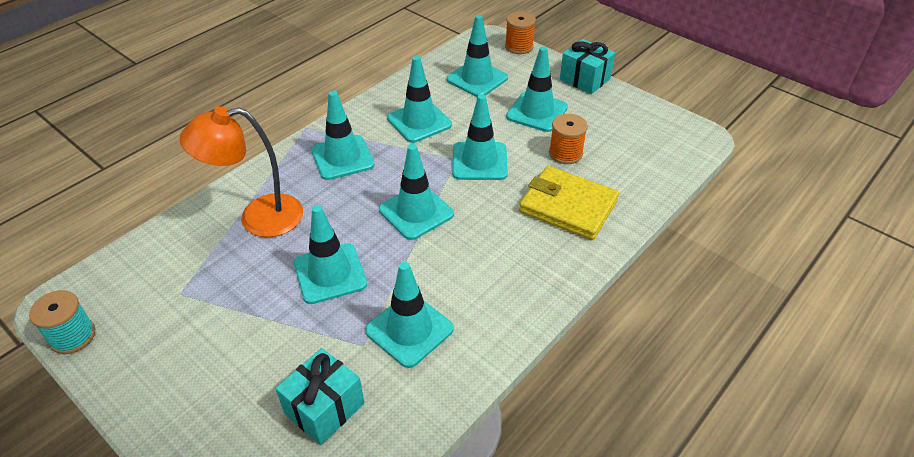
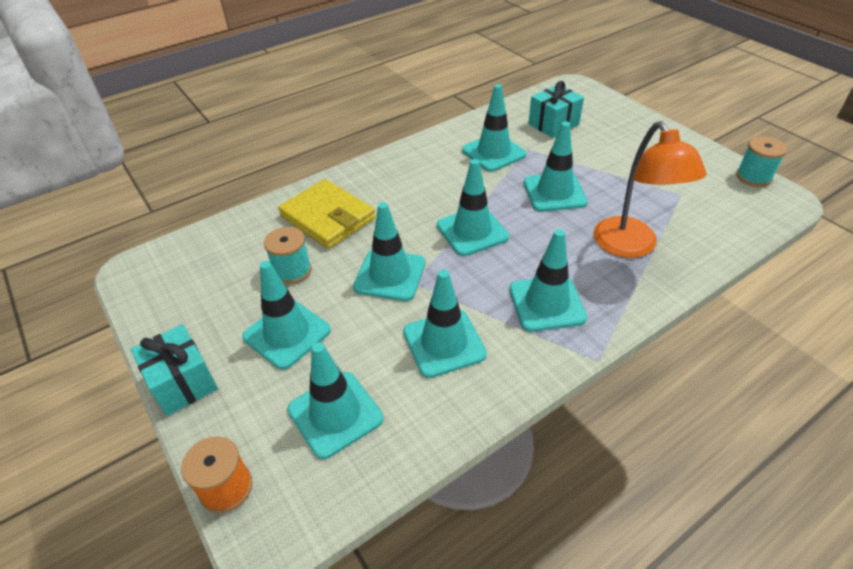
camera: 165 degrees left, 0 degrees up
(258, 218) = (631, 246): orange lamp -> orange lamp turned 75 degrees clockwise
(565, 153) = (292, 270): orange spool -> turquoise spool

